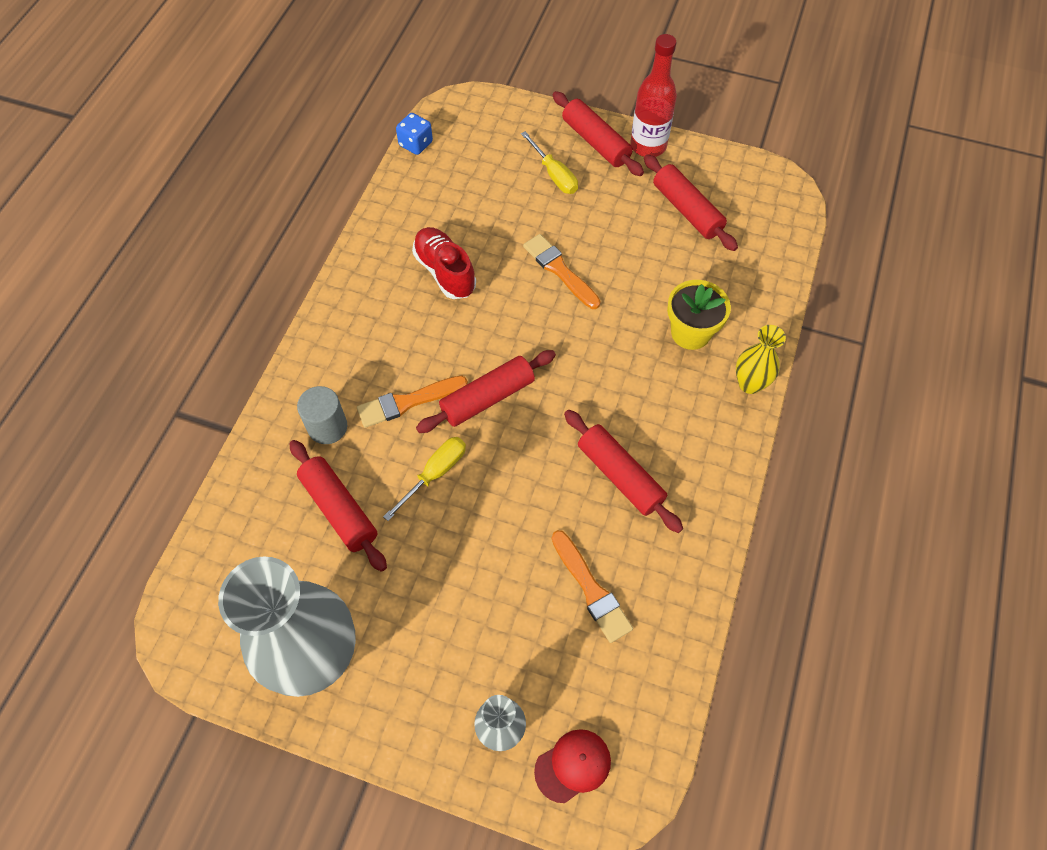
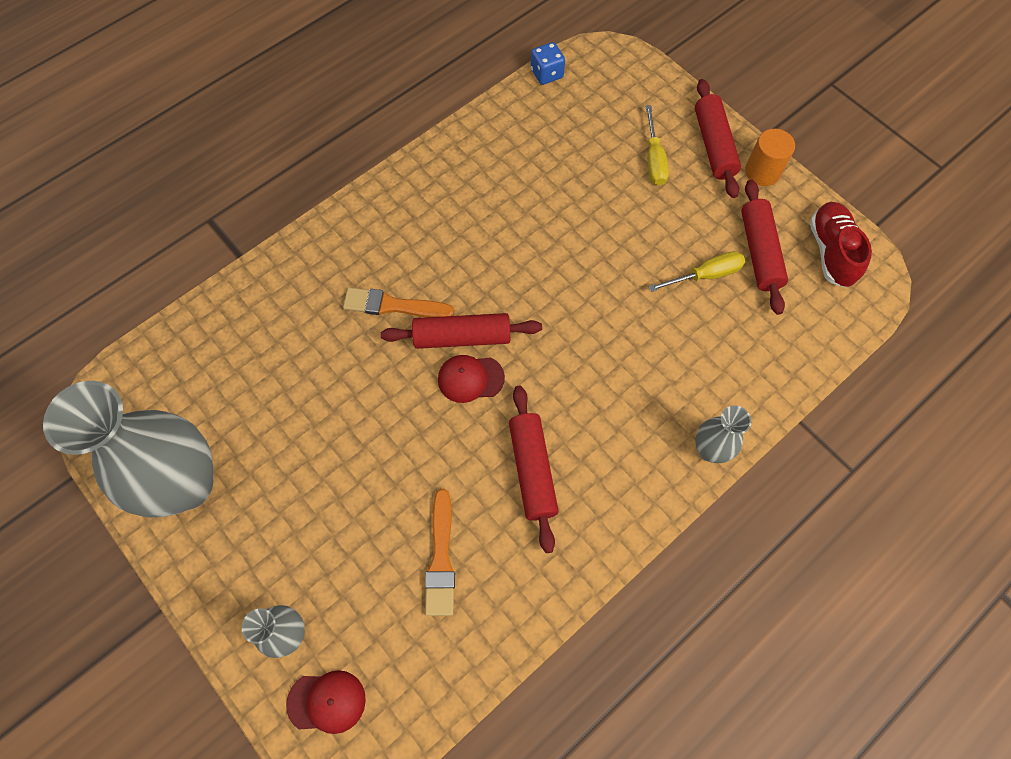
camera: 30 degrees right, 5 degrees up
(327, 427) = (315, 293): grey cylinder -> none
(339, 509) = (280, 369): red rolling pin -> none
(435, 473) = (375, 381): yellow screwdriver -> yellow screwdriver (705, 275)
(445, 272) = (498, 204): red shoe -> red shoe (831, 252)
(518, 428) = (470, 379): none -> red cap
(559, 270) = (601, 252): orange brush -> none
(648, 146) = (762, 172): red bottle -> orange cylinder
(690, 333) = (685, 372): yellow flower pot -> none
(749, 384) = (710, 450): yellow vase -> grey vase

